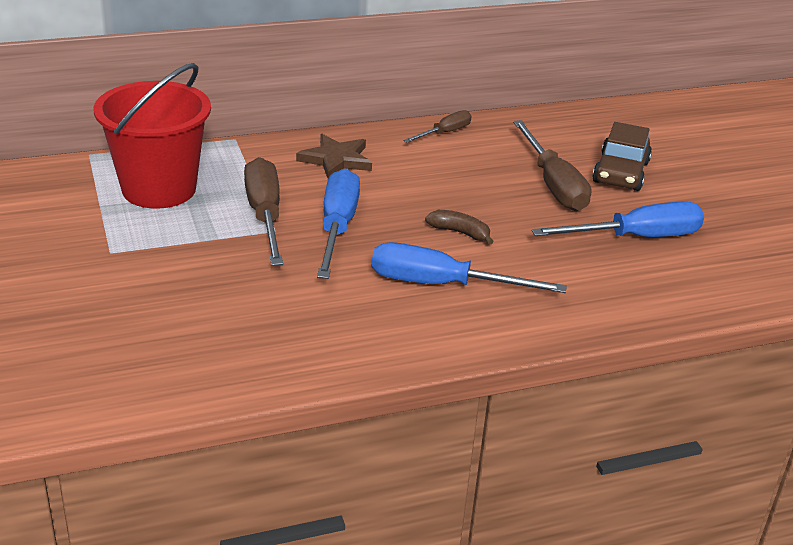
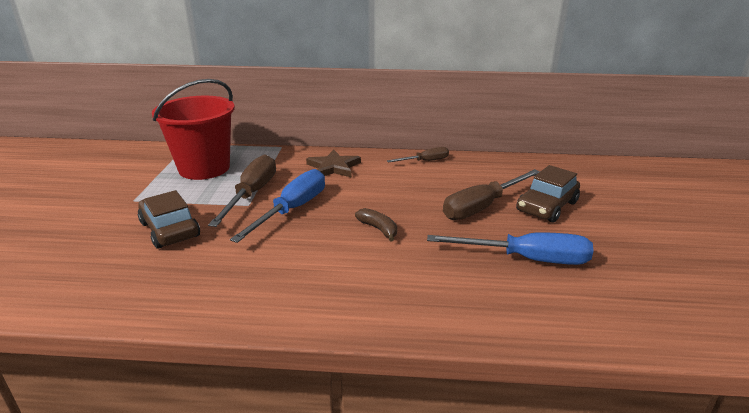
camera: 25 degrees right, 5 degrees down
(207, 281) = (169, 229): none -> brown car
(442, 284) = (330, 265): blue screwdriver -> none
(553, 184) = (482, 207): brown screwdriver -> brown screwdriver turned 45 degrees clockwise

